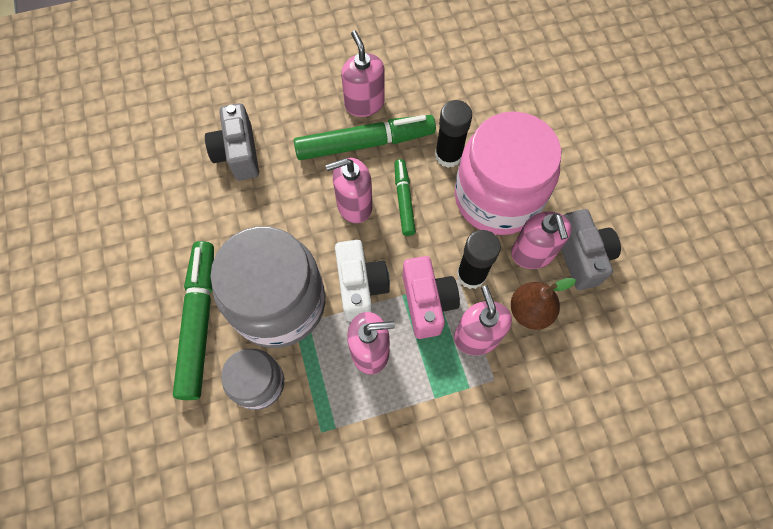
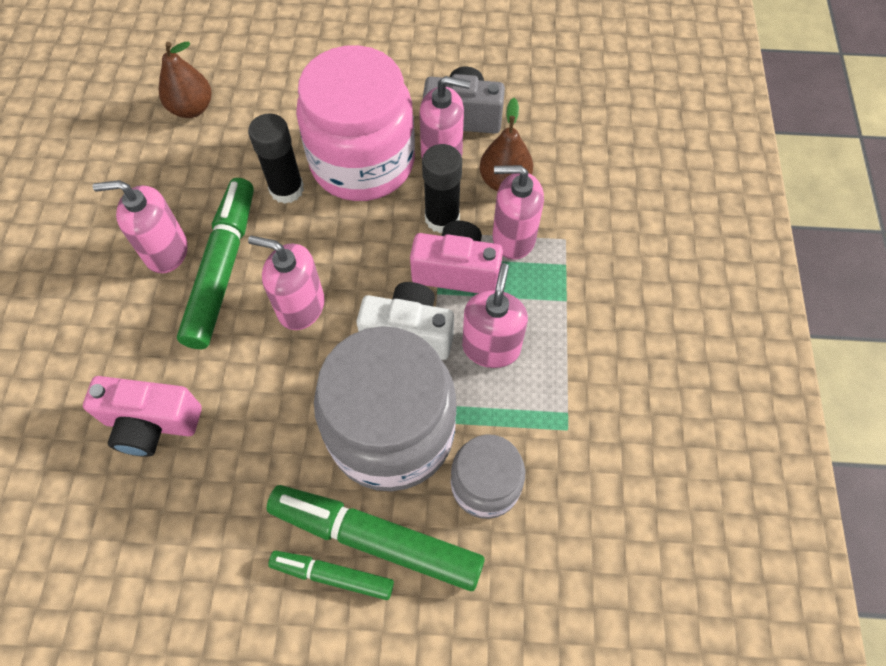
camera: 70 degrees left, 5 degrees down
(238, 153) = (152, 423): grey camera -> pink camera
(354, 205) = (301, 307): pink soap dispenser -> pink soap dispenser turned 105 degrees clockwise
(404, 200) = (320, 252): green marker -> green marker (332, 575)
(490, 64) = (192, 108): none -> brown pear

